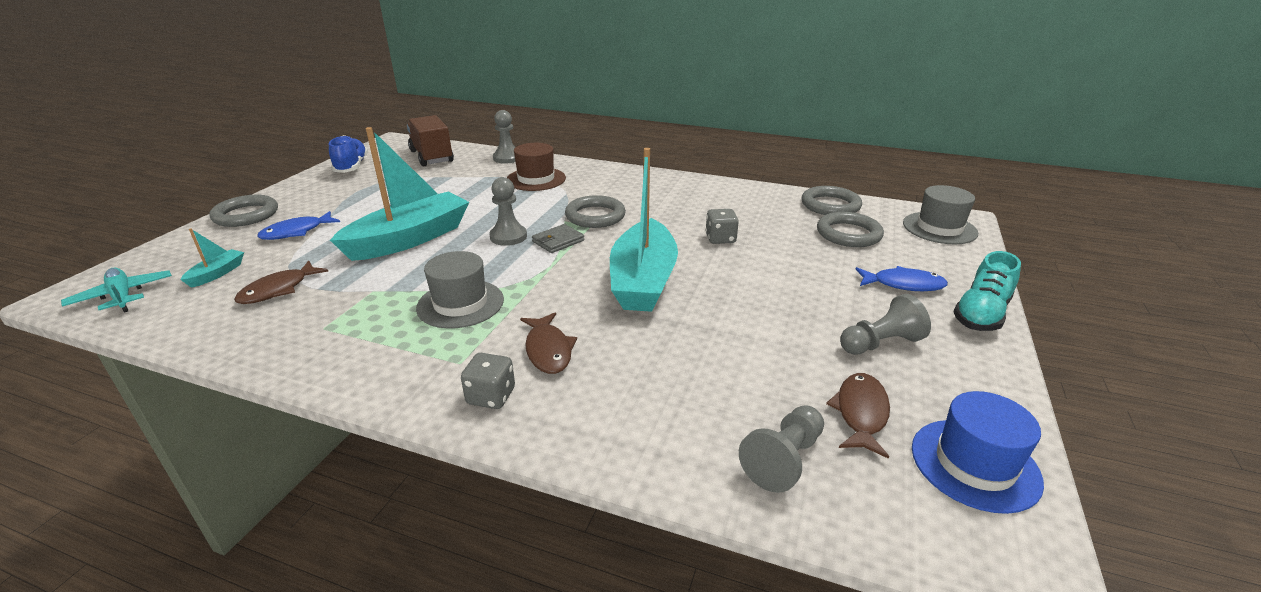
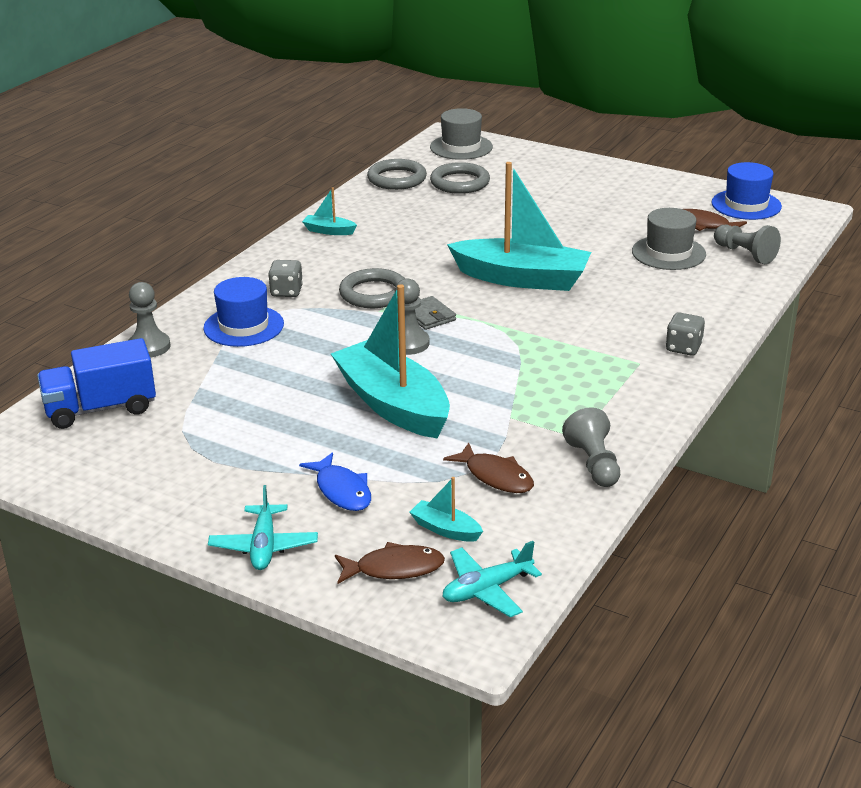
camera: 80 degrees left, 0 degrees up
(246, 215) = (264, 546): grey ring -> turquoise plane
(351, 167) = (103, 479): blue shoe -> none
(431, 156) = (101, 409): brown truck -> blue truck
(460, 304) = (546, 366): grey hat -> grey hat (668, 253)
(536, 179) = (243, 326): brown hat -> blue hat
(548, 350) = (626, 324): brown fish -> brown fish (394, 568)
(703, 189) = (329, 231): none -> turquoise boat
(720, 239) = (451, 236): grey dice -> grey dice (286, 292)
(880, 343) = (629, 204): grey pawn -> grey pawn (594, 464)
(903, 284) = (551, 180): blue fish -> none
(981, 314) = (597, 166): turquoise shoe -> none

